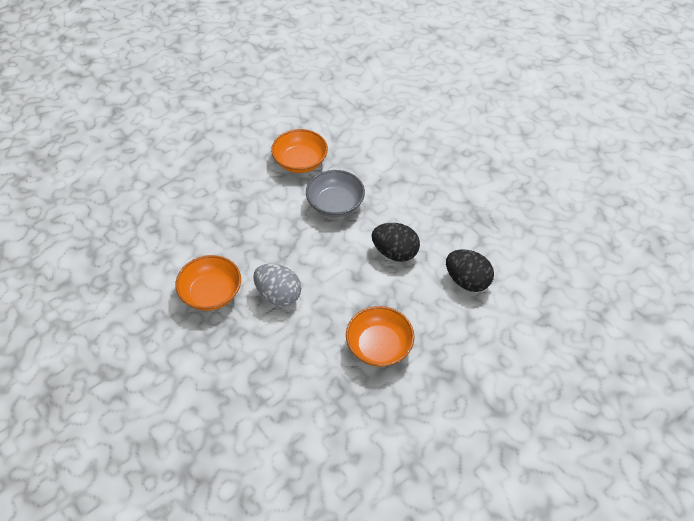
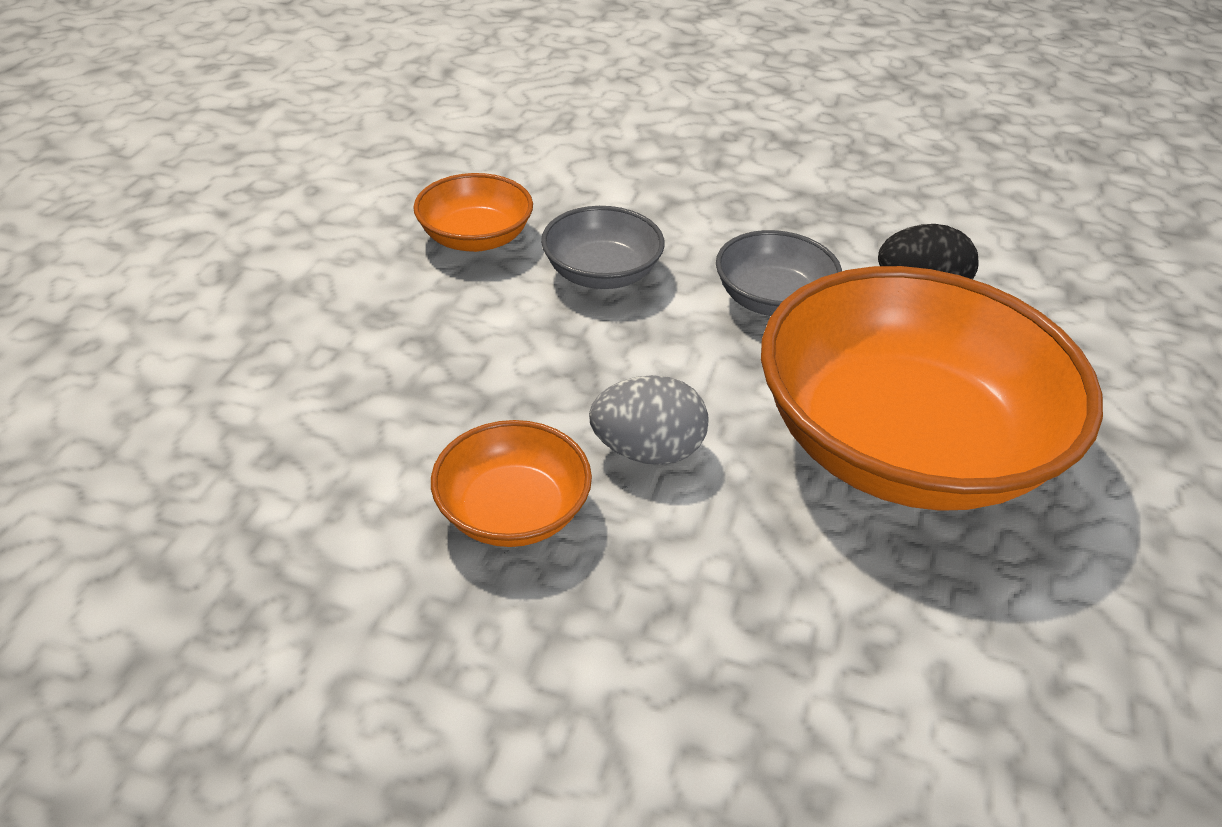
camera: 35 degrees left, 10 degrees down
(379, 346) = (902, 444): orange bowl -> orange bowl, size x2.17
(394, 252) = (772, 300): black egg -> grey bowl

